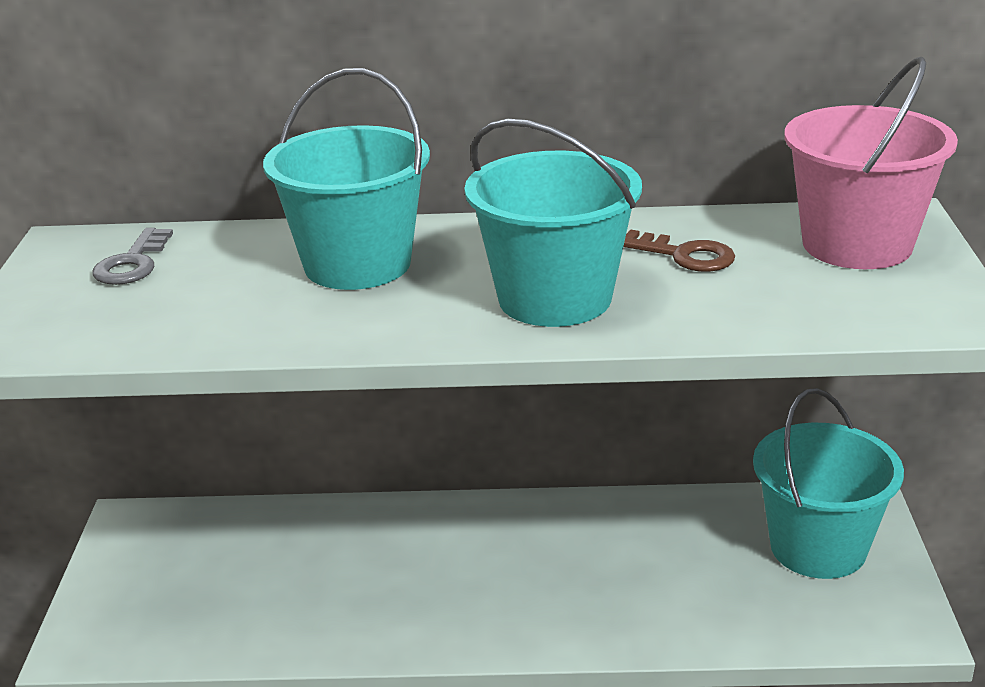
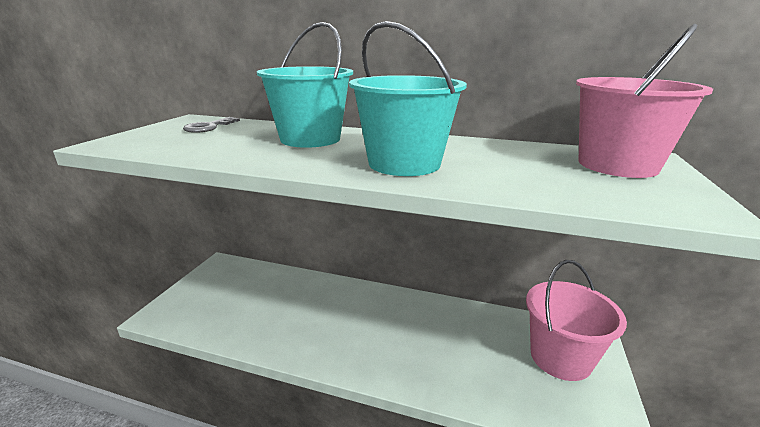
camera: 15 degrees right, 5 degrees down
(685, 255) = (497, 156): brown key -> none
(818, 547) = (560, 358): turquoise bucket -> pink bucket

